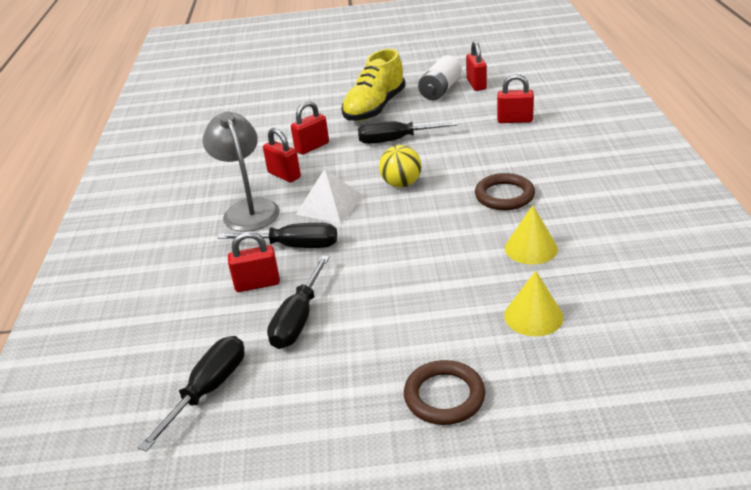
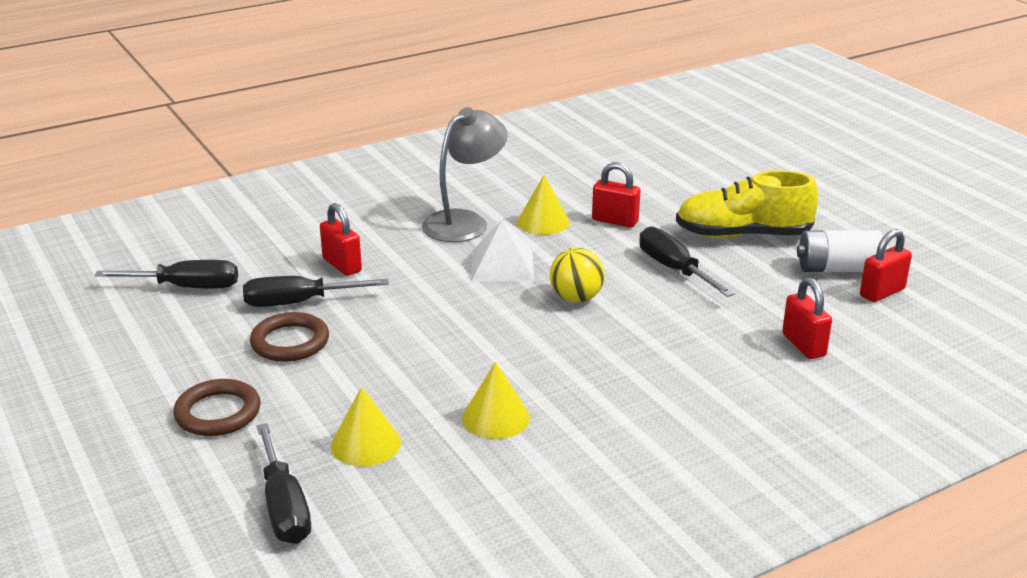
camera: 60 degrees right, 5 degrees down
(284, 175) = (543, 222): red padlock -> yellow cone
(294, 246) = (414, 266): black screwdriver -> black screwdriver (284, 506)
(504, 196) = (600, 376): brown ring -> brown ring (290, 342)

